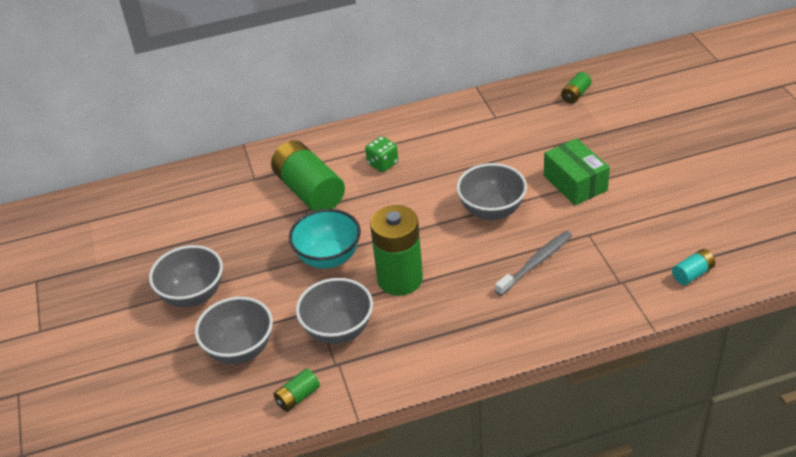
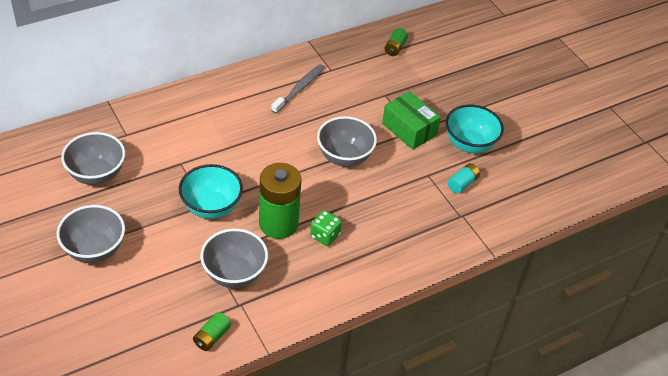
camera: 20 degrees left, 5 degrees up
(240, 349) = (150, 298): grey bowl -> grey bowl (96, 174)
(309, 191) = (180, 145): green battery -> none
(382, 164) = (241, 116): green dice -> green dice (325, 236)
(536, 263) = (390, 203): grey toothbrush -> grey toothbrush (299, 89)
(646, 202) = (469, 144): none -> turquoise bowl
(692, 274) = (515, 205): turquoise battery -> turquoise battery (462, 183)

